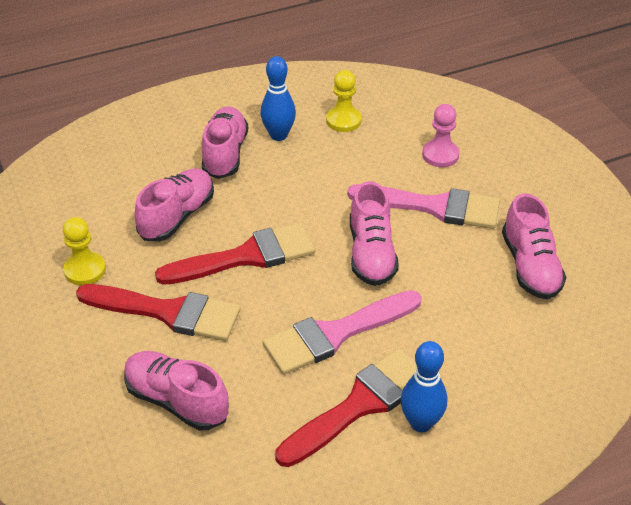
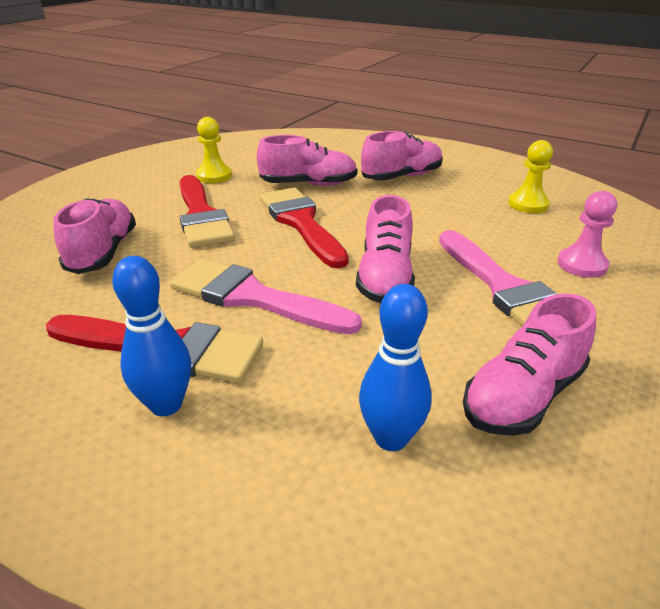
camera: 55 degrees right, 10 degrees down
(246, 256) = (301, 223): red brush -> red brush turned 150 degrees counterclockwise
(278, 135) = (458, 187): blue bowling pin -> blue bowling pin (391, 438)
(371, 253) = (385, 277): pink shoe -> pink shoe turned 45 degrees counterclockwise

